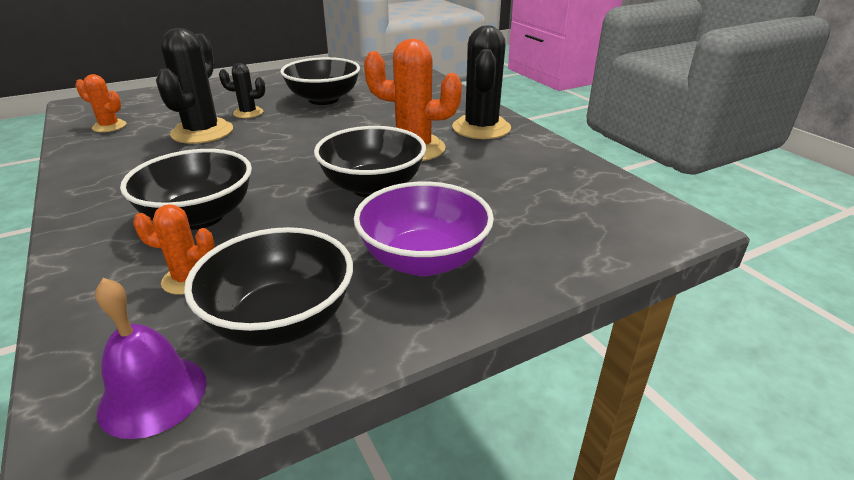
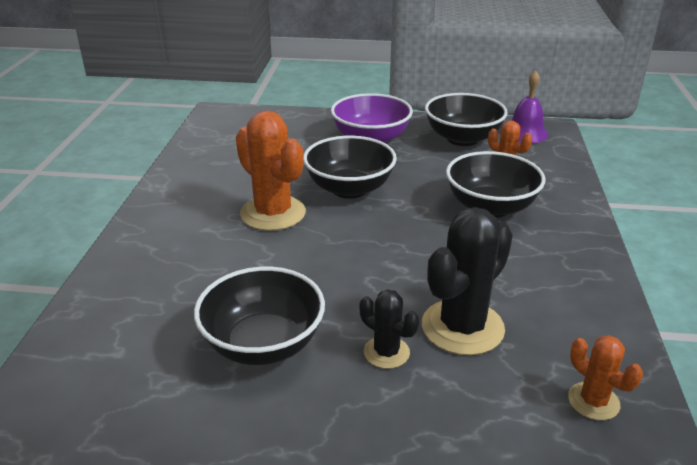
camera: 145 degrees left, 0 degrees up
(481, 128) = (180, 214): black cactus -> none

